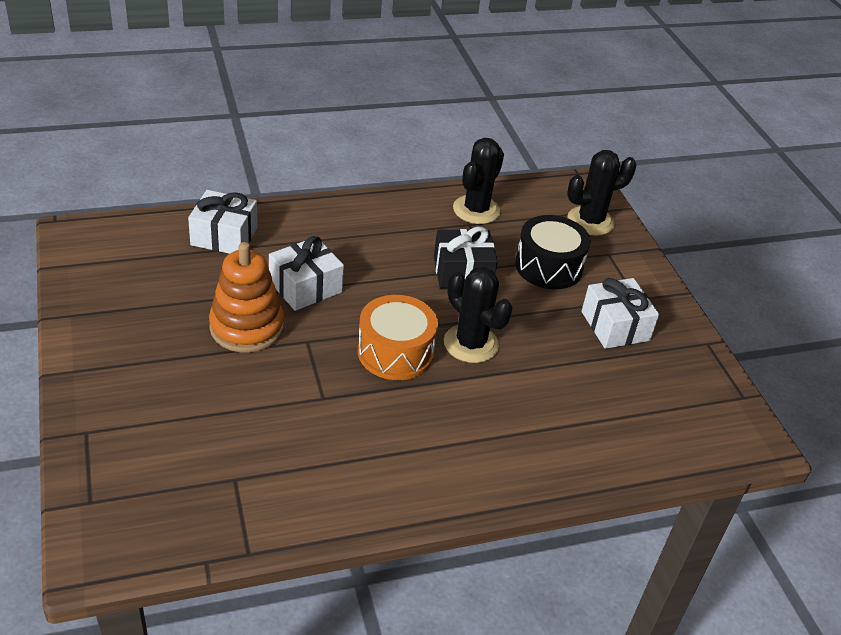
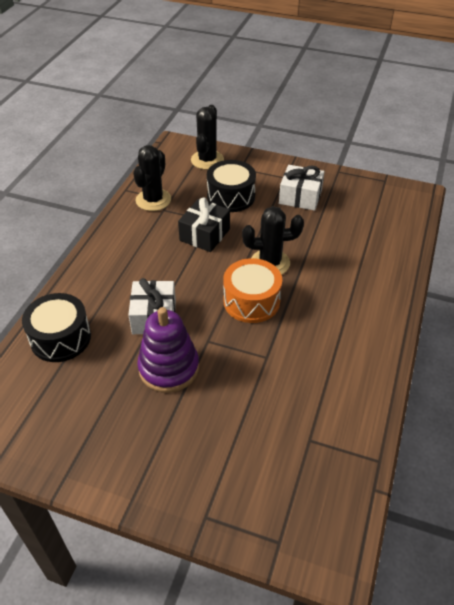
camera: 50 degrees left, 5 degrees up
(224, 236) = (60, 338): white gift -> black drum
(247, 327) = (169, 368): orange stacking toy -> purple stacking toy
(476, 210) = (153, 200): black cactus -> black cactus turned 45 degrees clockwise

